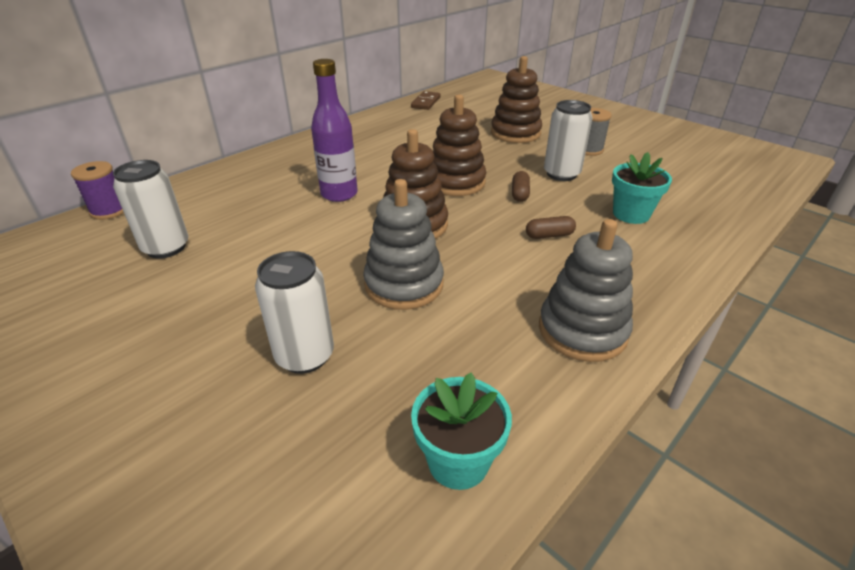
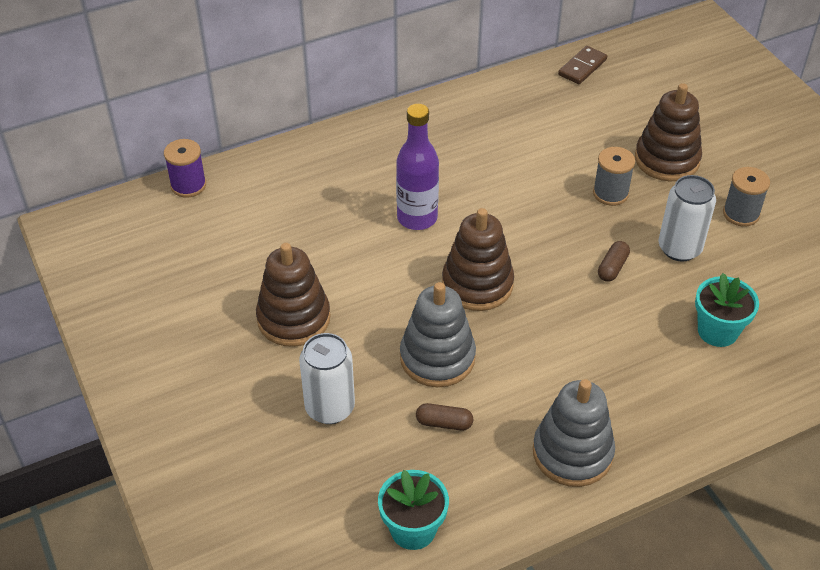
camera: 20 degrees right, 10 degrees up
(166, 248) = (236, 252): white can -> none
(455, 182) = (550, 231): brown stacking toy -> brown stacking toy (293, 318)
(488, 155) = (610, 193): none -> grey spool
(549, 235) = (609, 336): brown capsule -> brown capsule (444, 423)

